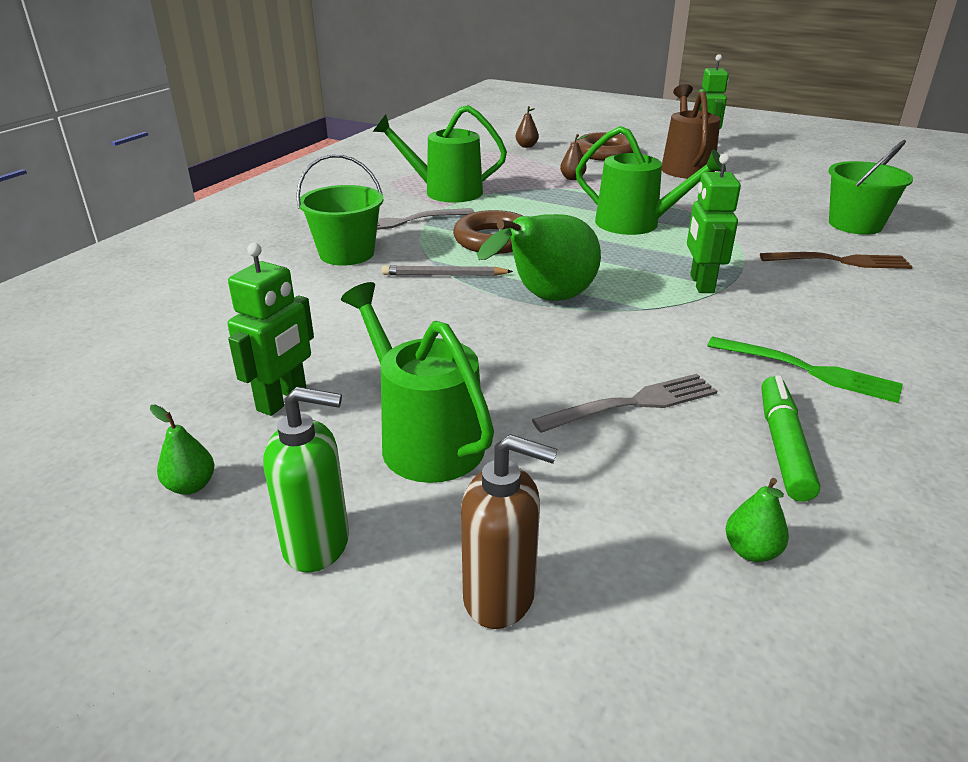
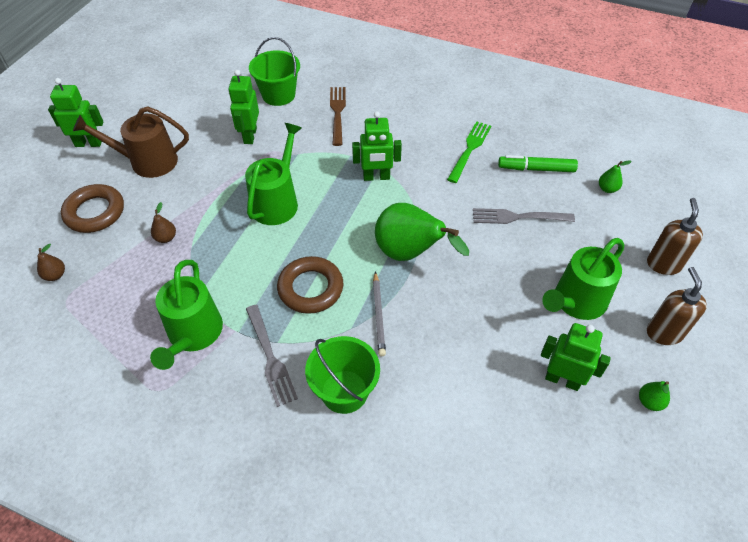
camera: 95 degrees left, 20 degrees up
(317, 544) = (664, 333): green soap dispenser -> brown soap dispenser
(633, 403) = (518, 217): grey fork -> grey fork turned 60 degrees counterclockwise
(755, 209) = (250, 135): none -> green robot

